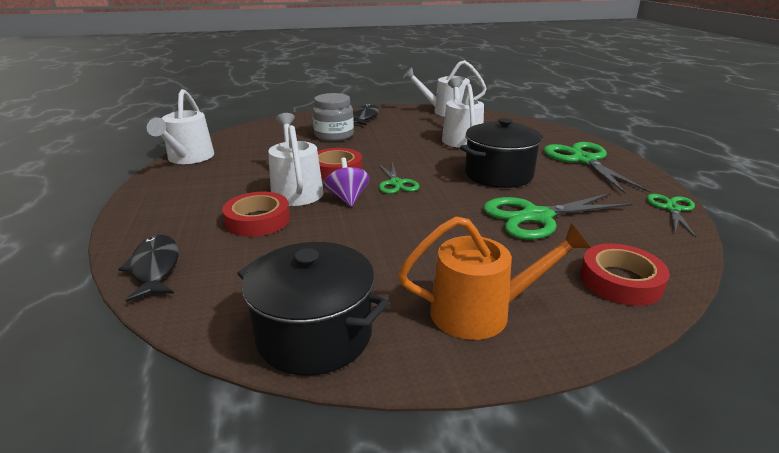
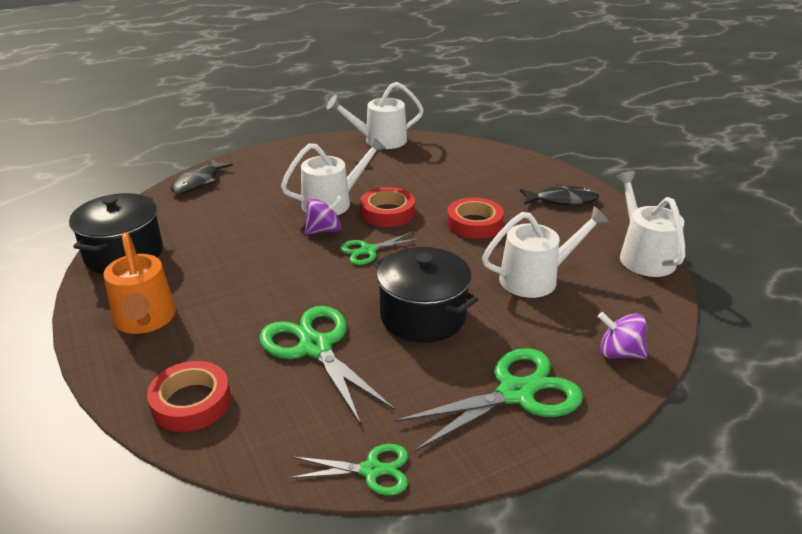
camera: 75 degrees right, 5 degrees up
(155, 268) = (198, 182): black fish -> black fish turned 150 degrees clockwise
(258, 220) = (271, 199): red tape -> red tape (474, 223)
(334, 135) = (483, 193): grey jar -> none
(543, 132) = (619, 353): none -> purple spinning top

